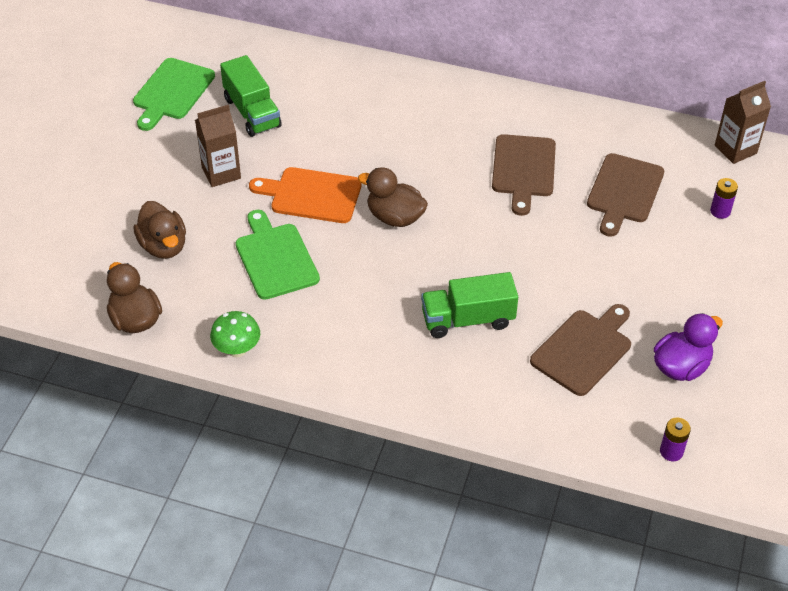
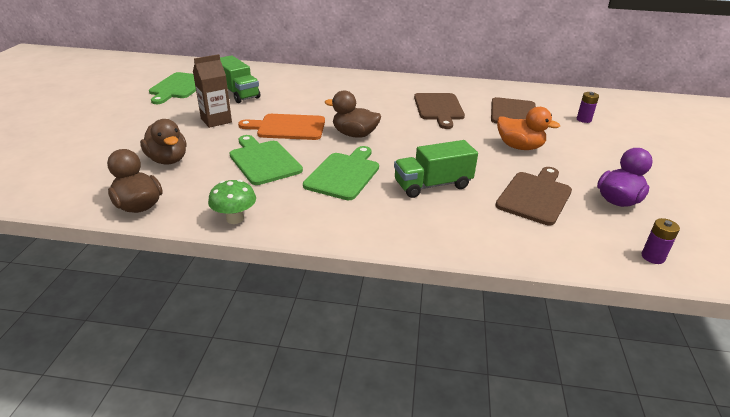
camera: 10 degrees left, 15 degrees down
(367, 291) = (344, 174): none -> green cutting board
(603, 261) = (519, 147): none -> orange duck
(735, 149) = (572, 94): brown carton -> none

